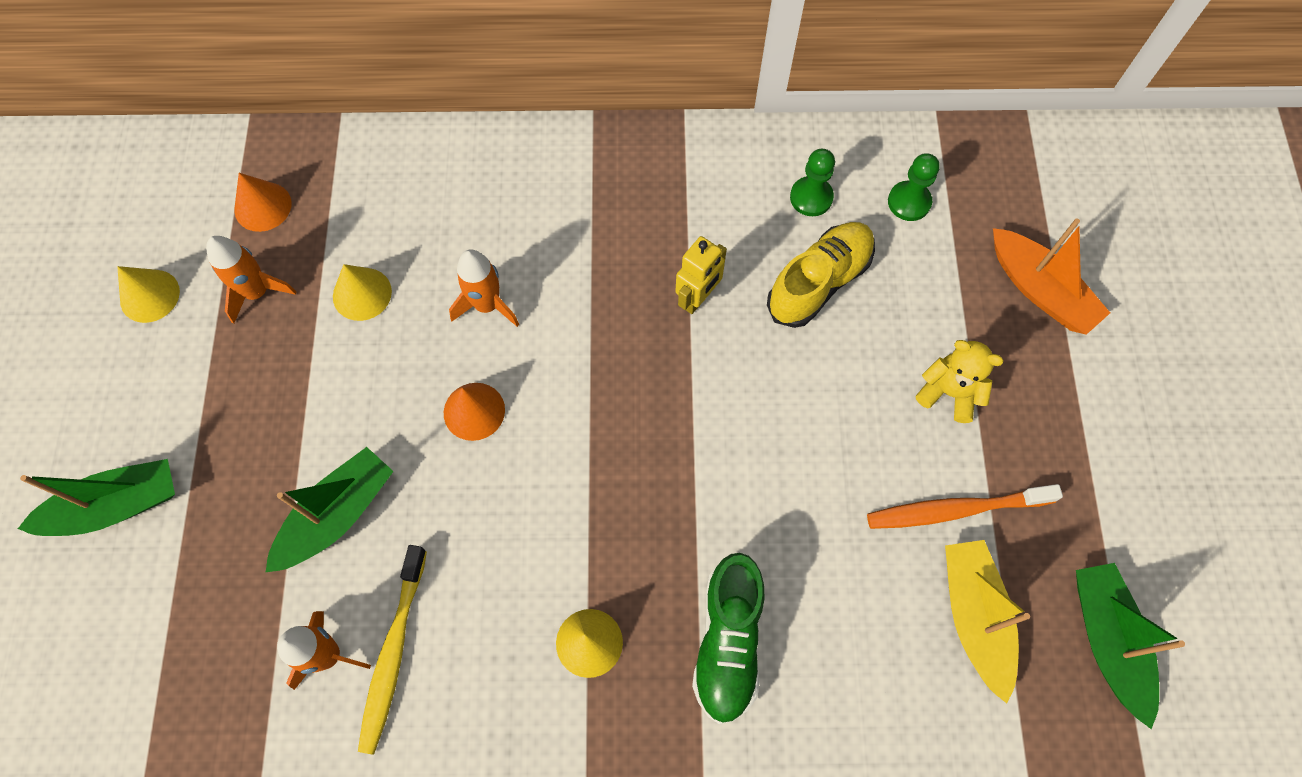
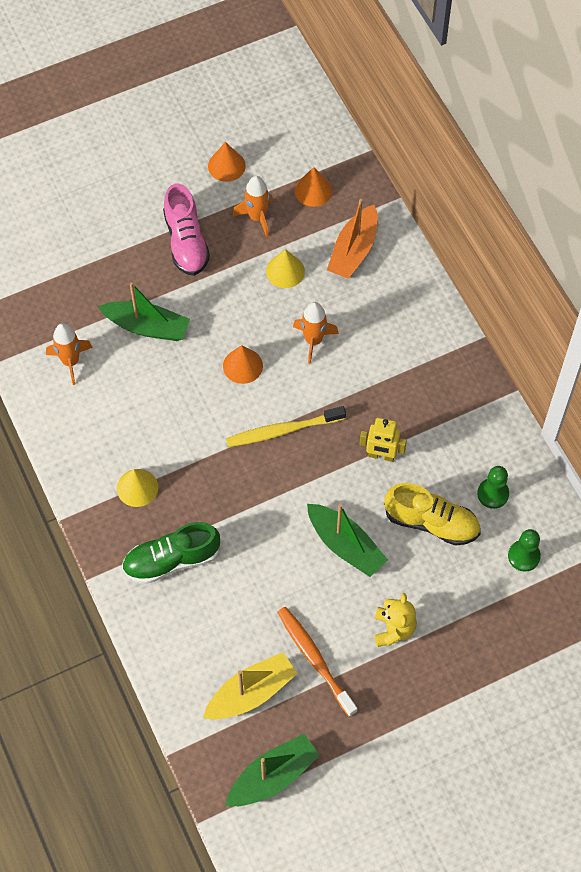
camera: 65 degrees right, 5 degrees down
(116, 506) = (100, 219): green boat -> green boat (345, 545)
(149, 295) = (226, 165): yellow cone -> orange cone
(234, 401) = (186, 242): none -> pink shoe
(393, 653) = (86, 392): yellow toothbrush -> yellow toothbrush (282, 430)
(1040, 290) = (500, 662): orange boat -> orange boat (353, 250)

